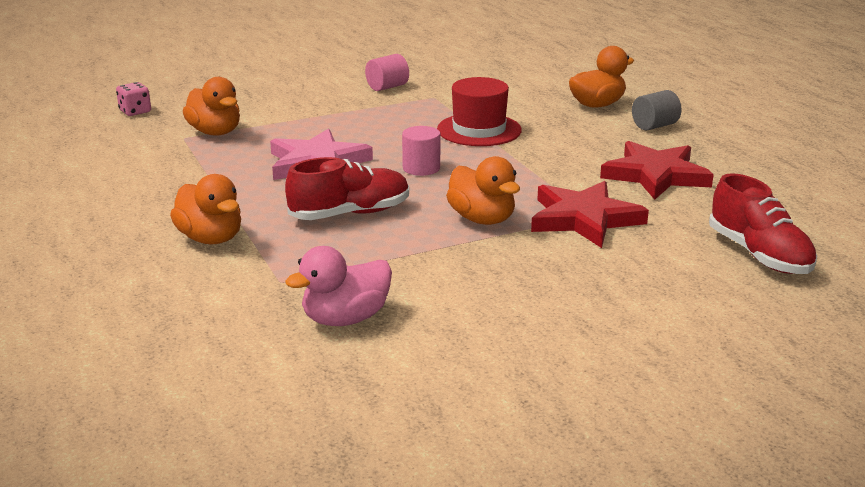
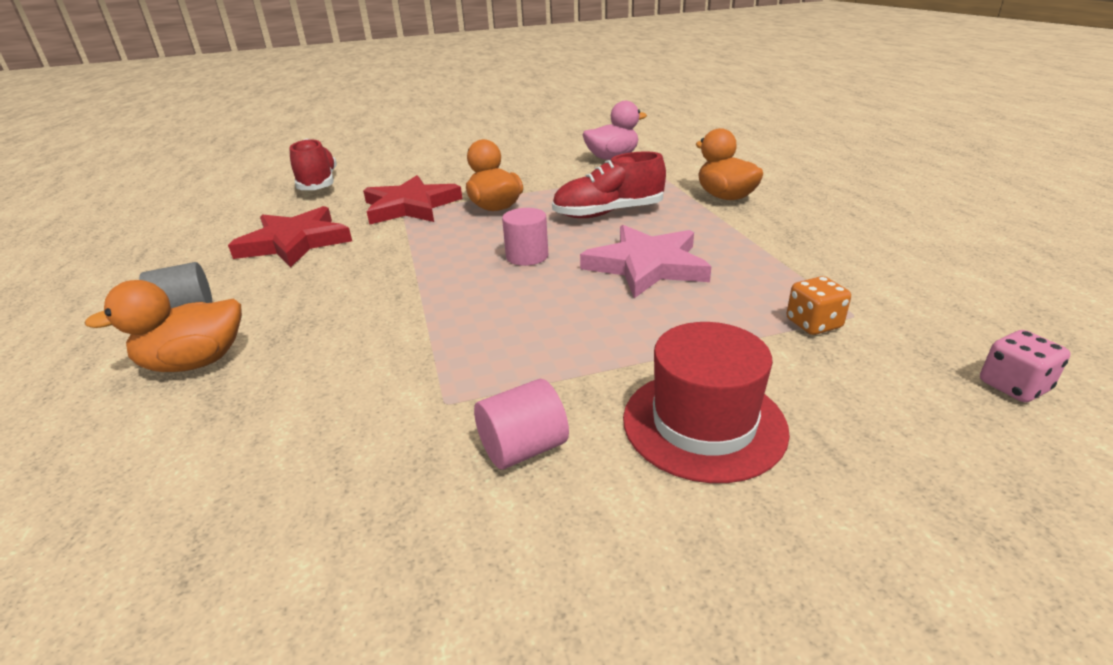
camera: 170 degrees left, 5 degrees up
(215, 132) = (813, 324): orange duck -> orange dice
(479, 130) = (423, 313): red hat -> red hat (704, 423)

